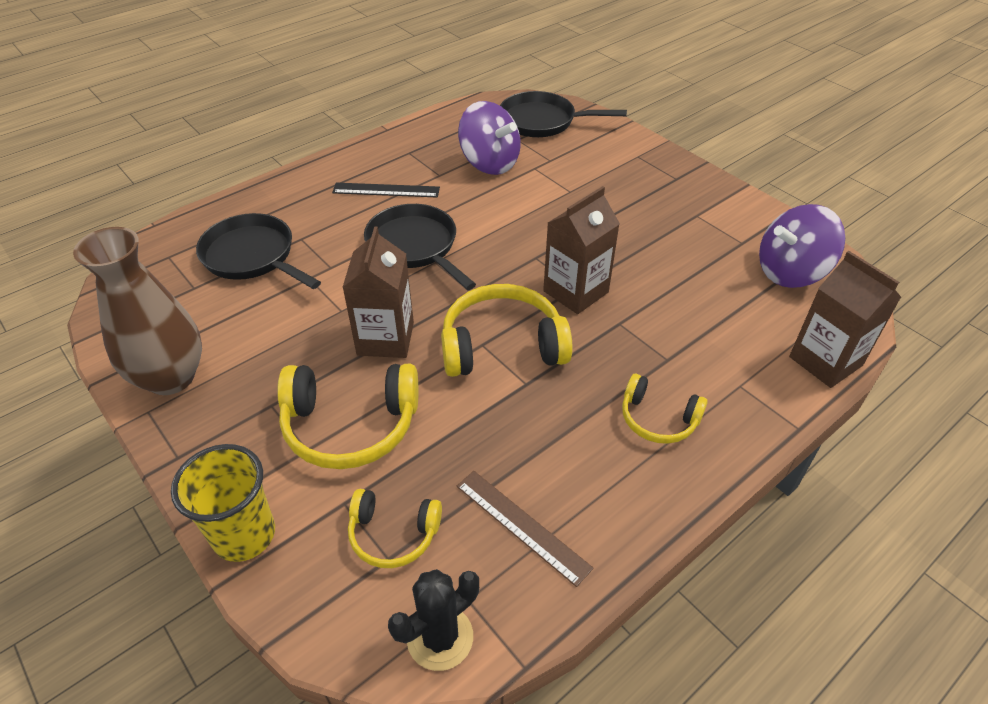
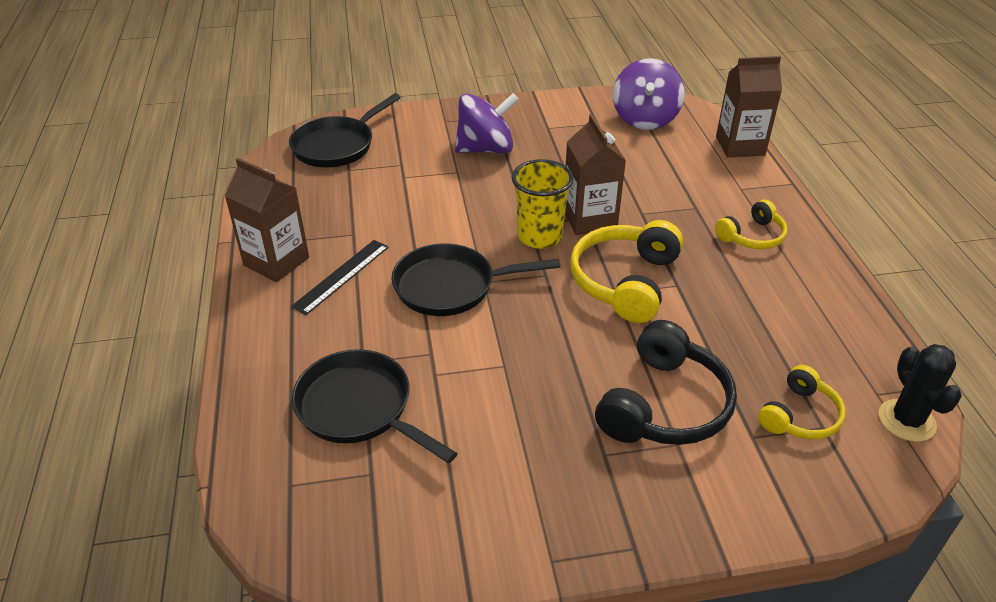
camera: 60 degrees left, 5 degrees down
(171, 377) = (511, 528): brown vase -> none
(244, 535) = (759, 516): yellow cup -> yellow cup (540, 236)
(253, 257) = (360, 408): black pan -> black pan turned 60 degrees clockwise
(350, 425) = (664, 405): yellow headphones -> black headphones
(385, 338) = (567, 347): brown carton -> brown carton (276, 261)
(489, 163) = (368, 198): purple spinning top -> purple spinning top (486, 149)
(522, 525) = (821, 340): brown ruler -> none

